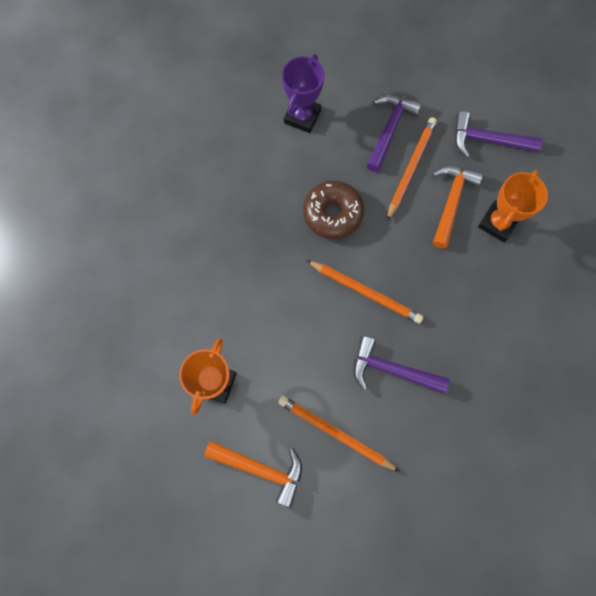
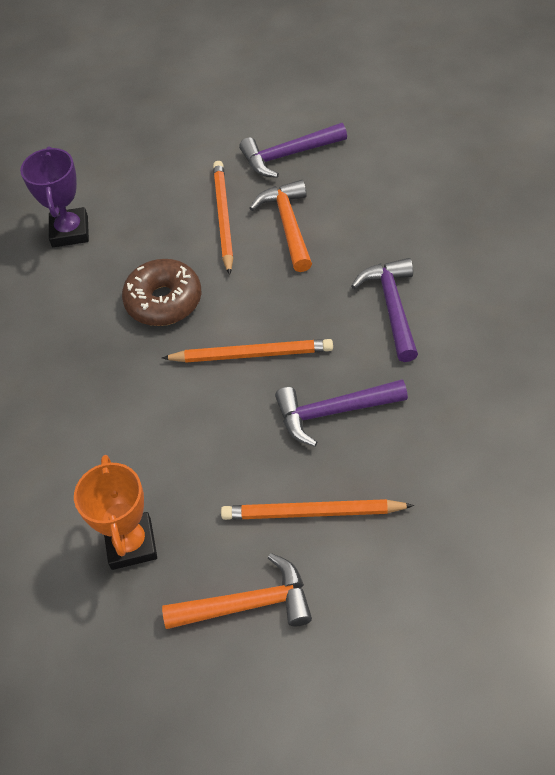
camera: 25 degrees left, 20 degrees down
(389, 130) = (177, 196): purple hammer -> purple hammer (392, 307)
(497, 223) = (351, 218): orange trophy -> none

